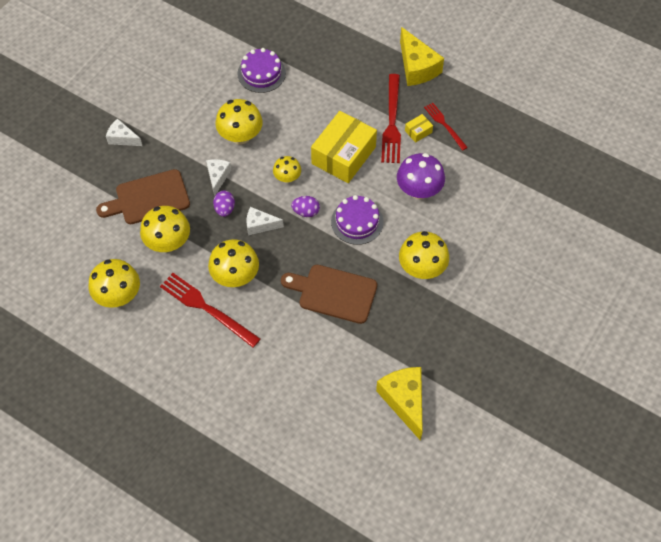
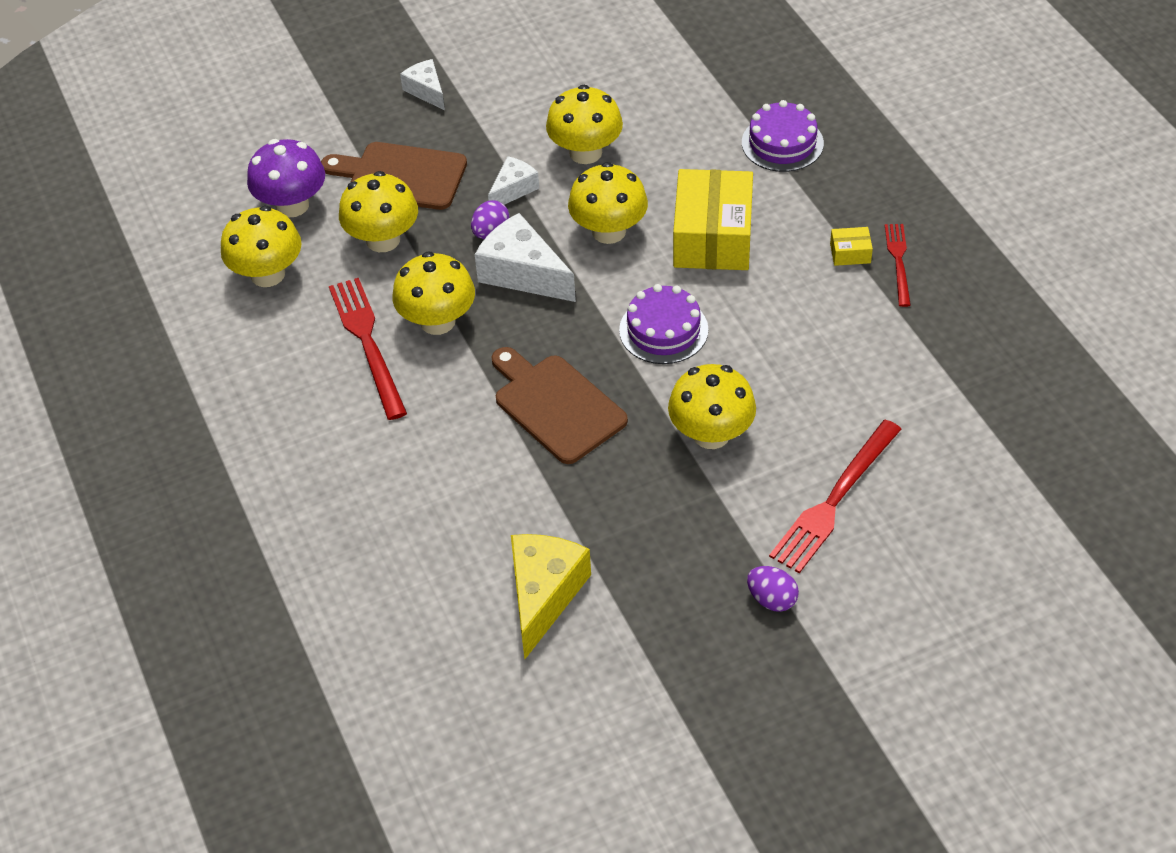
camera: 35 degrees right, 10 degrees down
(260, 225) = (522, 273): white cheese -> white cheese, size x1.71
(261, 73) = (678, 87): purple cake -> purple cake (782, 143)
(287, 178) = (609, 231): yellow mushroom -> yellow mushroom, size x1.68
(306, 212) = (600, 285): purple egg -> purple egg (771, 599)
(343, 155) = (712, 237): yellow box -> yellow box turned 60 degrees counterclockwise
(392, 122) = (819, 224): red fork -> red fork (834, 500)
(417, 67) = (916, 169): yellow cheese -> none
(419, 190) = (789, 330): purple mushroom -> purple mushroom (292, 205)

